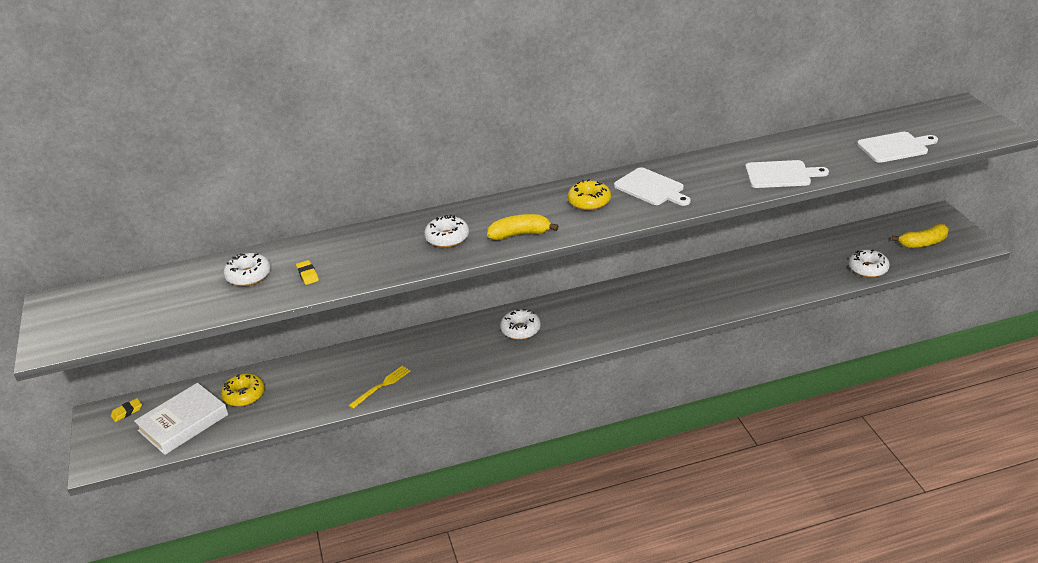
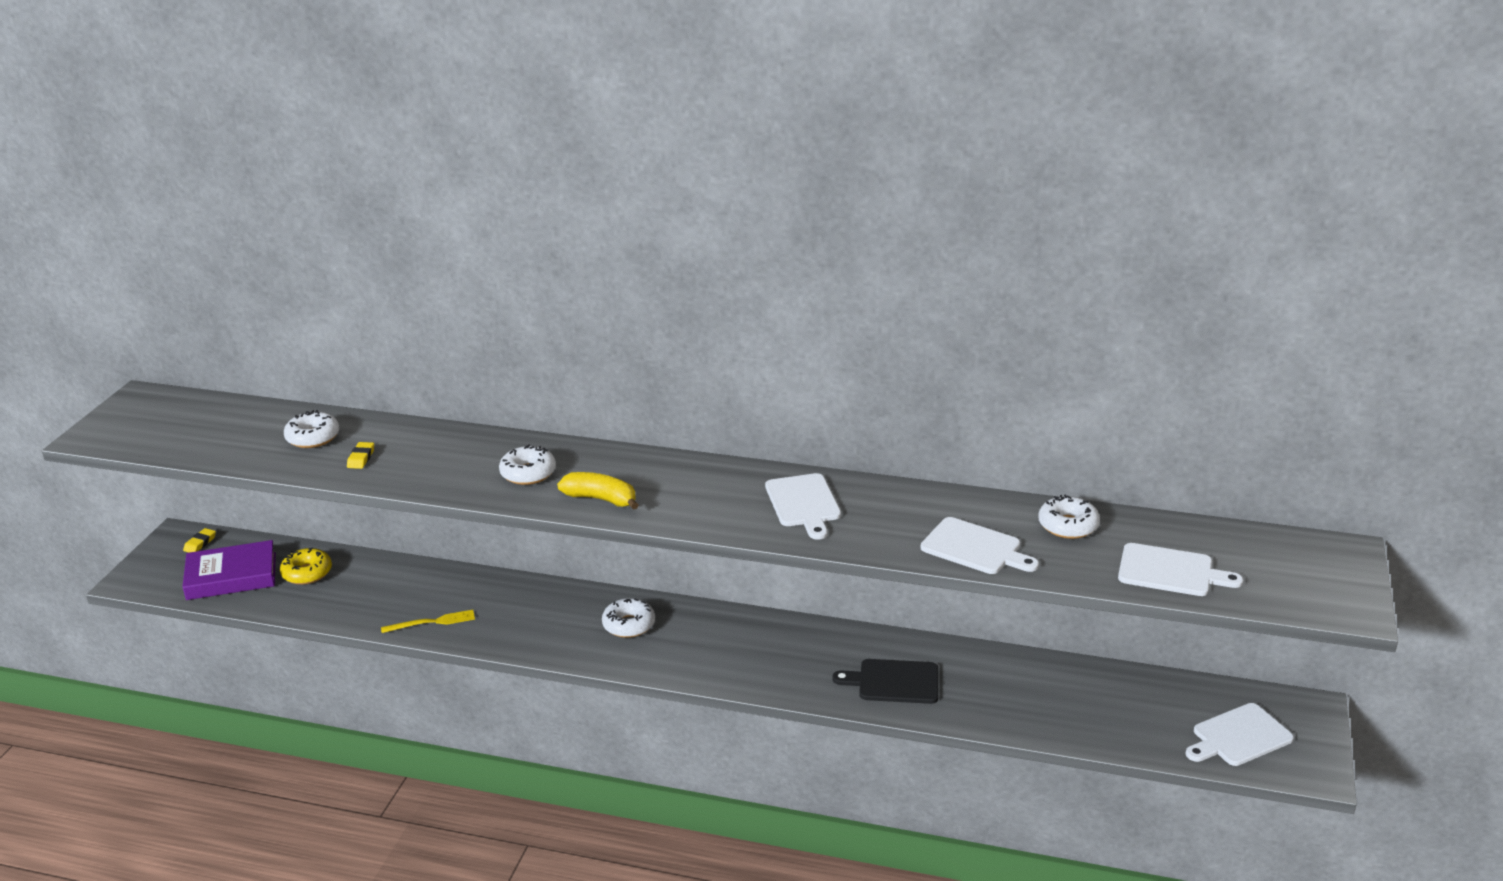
camera: 30 degrees right, 5 degrees down
(127, 412) = (200, 543): yellow eraser -> yellow eraser turned 60 degrees counterclockwise
(183, 423) = (231, 576): white book -> purple book
(589, 201) = (717, 492): yellow donut -> none
(718, 293) = (894, 682): none -> black cutting board
(868, 269) = (1120, 736): white donut -> white donut (1068, 526)
(923, 243) = (1239, 736): yellow banana -> white cutting board

